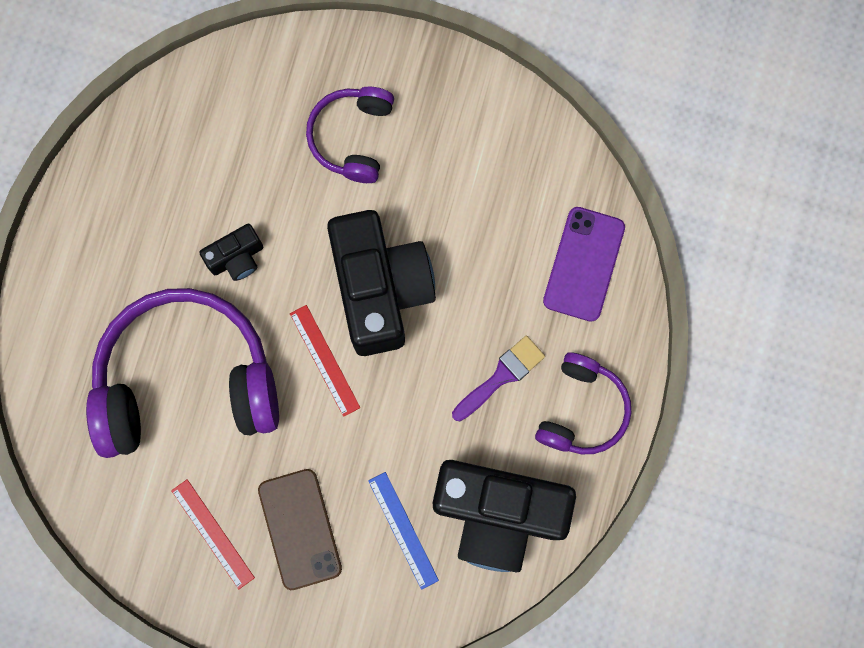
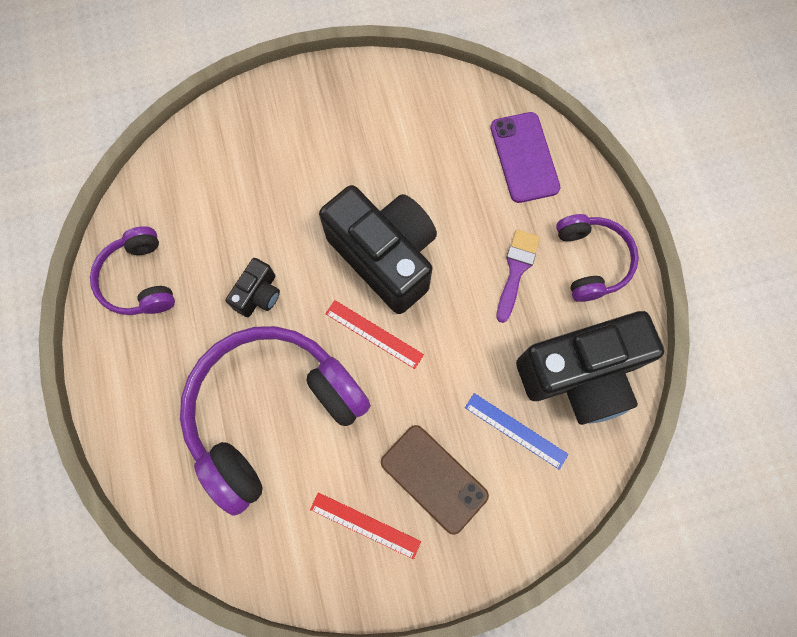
camera: 30 degrees left, 5 degrees down
(352, 137) = (297, 159): purple headphones -> purple headphones (139, 280)

